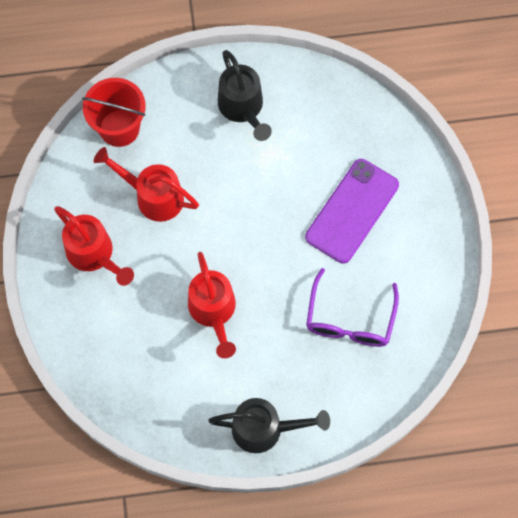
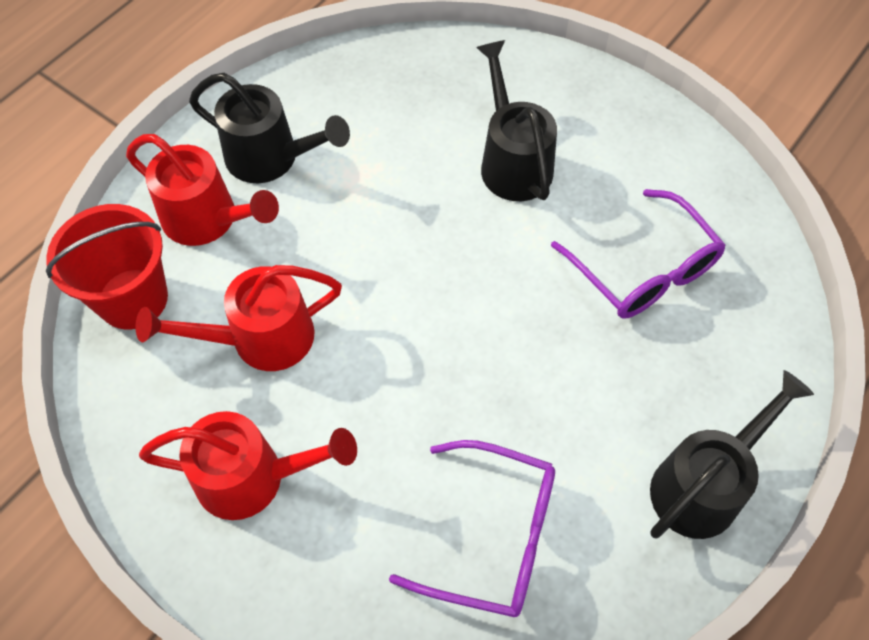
camera: 45 degrees left, 10 degrees down
(160, 366) = (493, 536): none -> purple glasses
(213, 312) = (484, 405): red watering can -> red watering can (208, 220)
(352, 211) = (512, 161): purple phone -> black watering can

